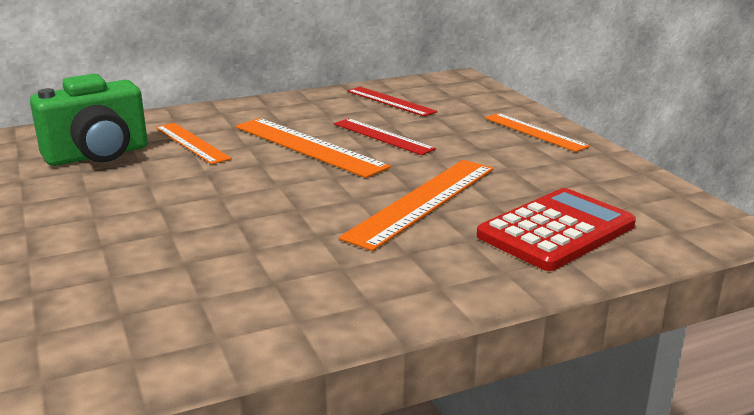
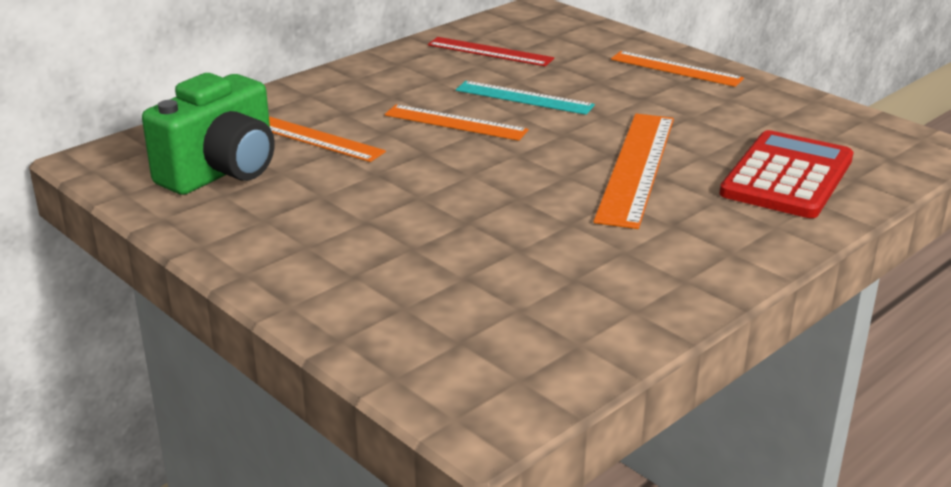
camera: 20 degrees left, 5 degrees up
(308, 146) = (455, 122): orange ruler -> orange ruler, size x0.65
(383, 136) = (524, 98): red ruler -> turquoise ruler

